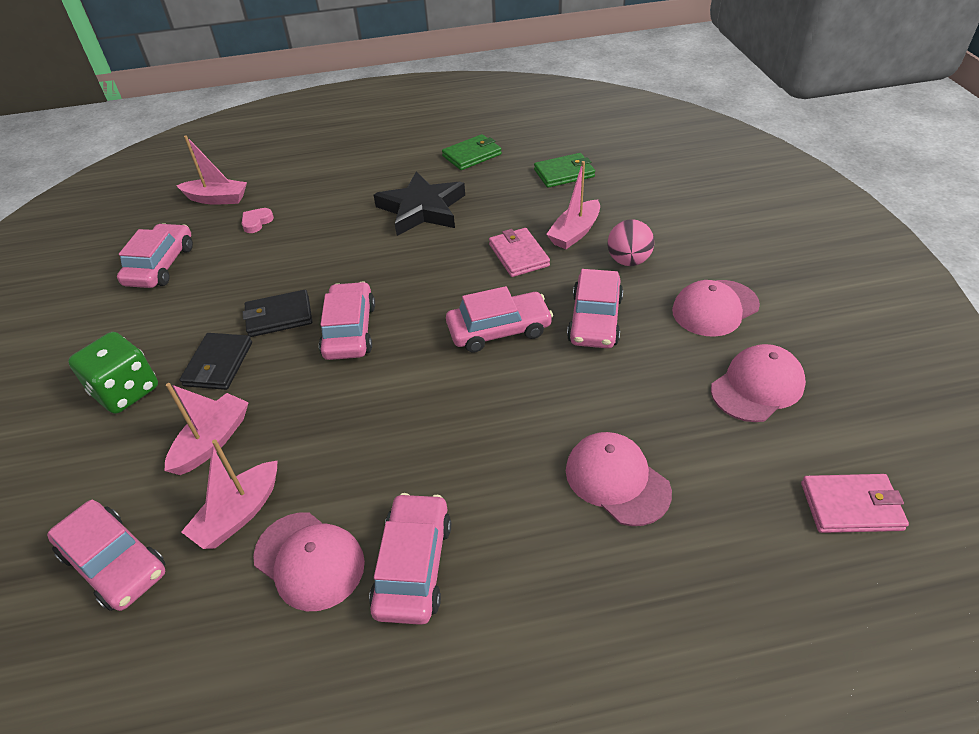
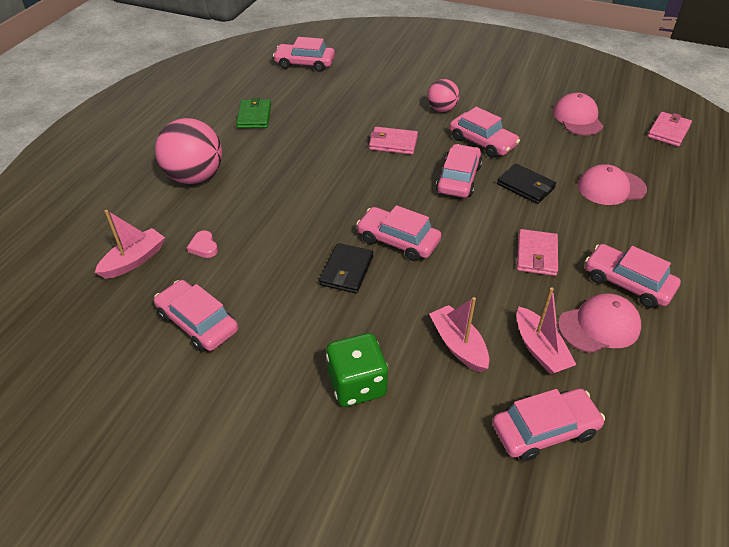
camera: 60 degrees left, 0 degrees up
(218, 364) = (373, 319): black wallet -> black wallet (525, 186)
(348, 172) = (195, 177): none -> pink ball
(406, 452) = (536, 255): none -> pink wallet
(422, 209) = (293, 161): black star -> none
(564, 173) = (326, 92): green wallet -> none
(575, 233) = (394, 115): pink boat -> none
(601, 137) = (305, 63): none -> pink car
(715, 308) = (509, 102): pink cap -> none

